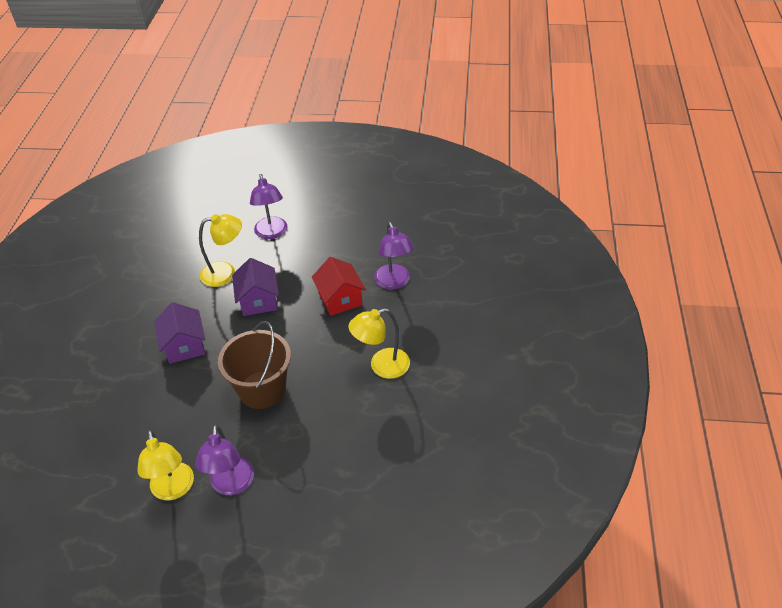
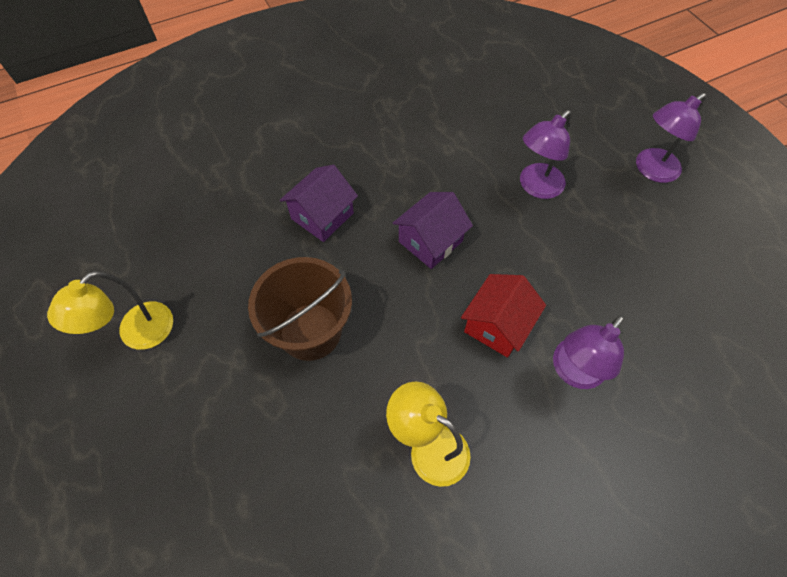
camera: 55 degrees right, 15 degrees up
(225, 273) = (444, 184): yellow lamp -> none
(231, 485) = (167, 388): purple lamp -> purple lamp (651, 170)

